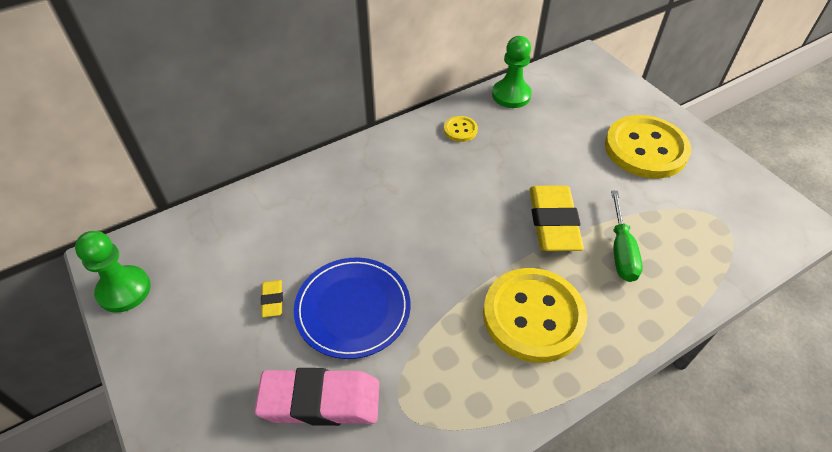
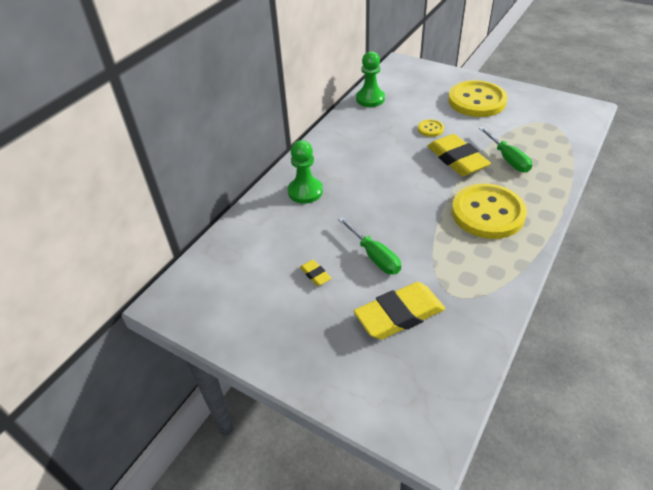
camera: 25 degrees left, 5 degrees down
(124, 290) = (197, 316): green pawn -> green pawn (305, 191)
(320, 401) = (399, 315): pink eraser -> yellow eraser
(353, 309) = (374, 256): blue plate -> green screwdriver
(460, 130) = (354, 130): yellow button -> yellow button (430, 129)

